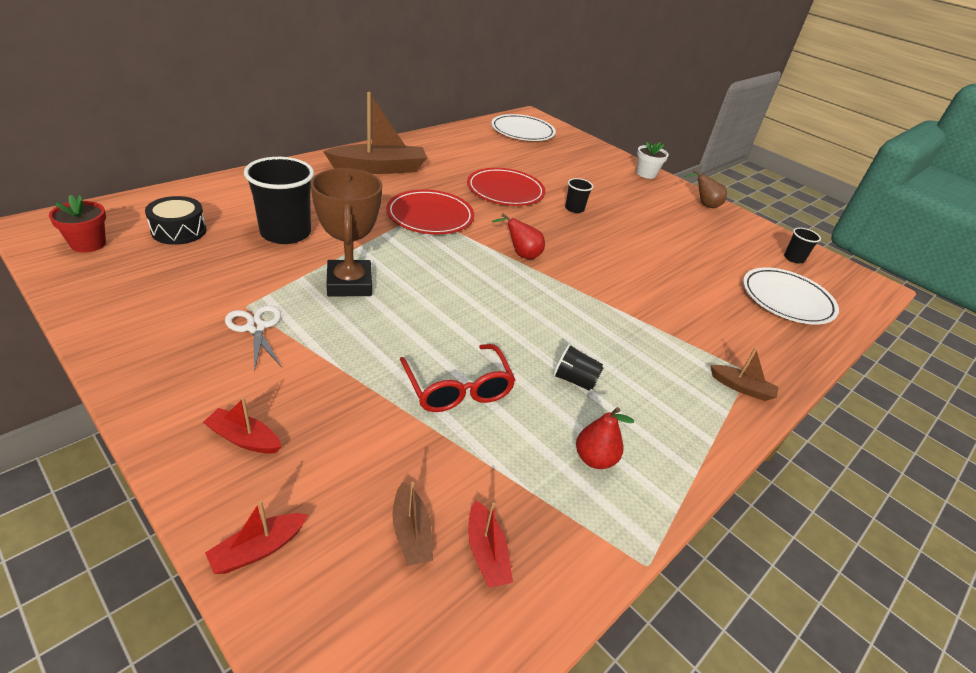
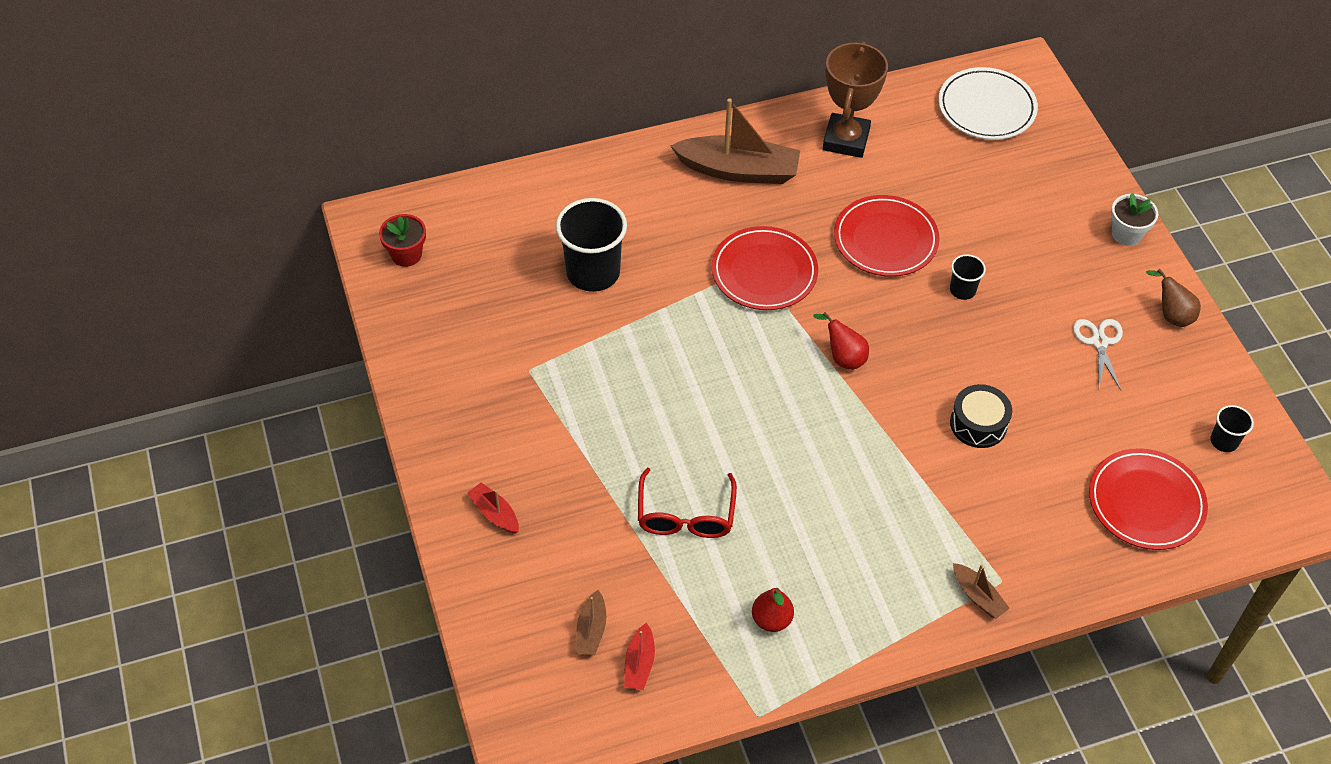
camera: 30 degrees right, 15 degrees up
(179, 231) = (489, 250): black drum -> black drum (978, 424)
(256, 328) = (531, 399): white scissors -> white scissors (1099, 342)
(258, 549) = (483, 606): red boat -> none
(349, 284) = (634, 361): brown trophy -> brown trophy (846, 140)
(574, 380) = (803, 537): black cup -> none
(787, 299) = (1146, 502): white plate -> red plate

